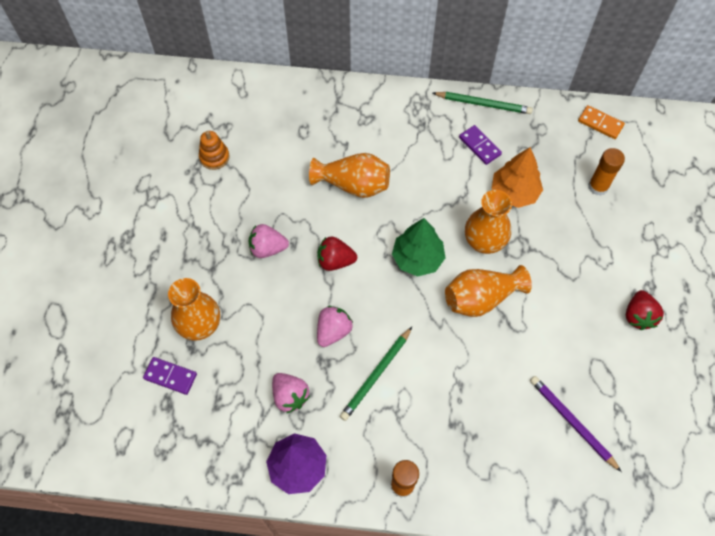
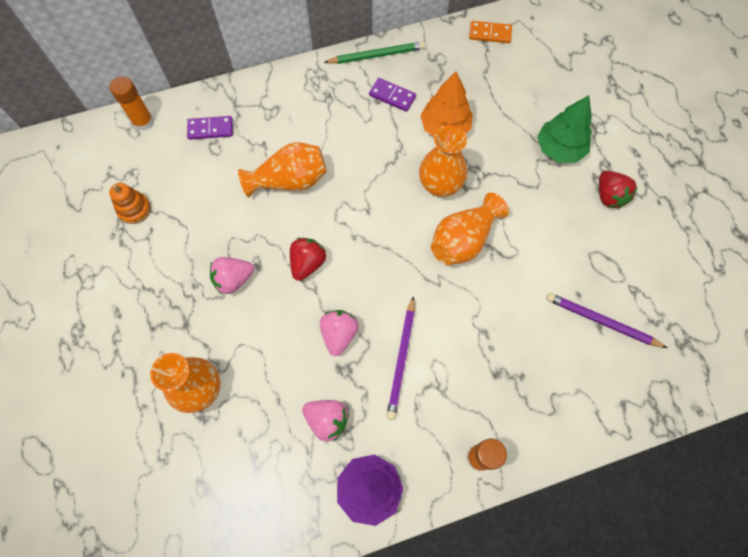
camera: 25 degrees left, 5 degrees up
(170, 376) = (193, 458): purple domino -> purple domino (210, 129)
(335, 261) = (307, 263): red strawberry -> red strawberry turned 135 degrees clockwise
(376, 374) = (401, 359): green pencil -> purple pencil
(417, 258) = (386, 227): green tree -> green tree (559, 149)
(598, 187) = (516, 92): orange glue stick -> orange glue stick (143, 122)

